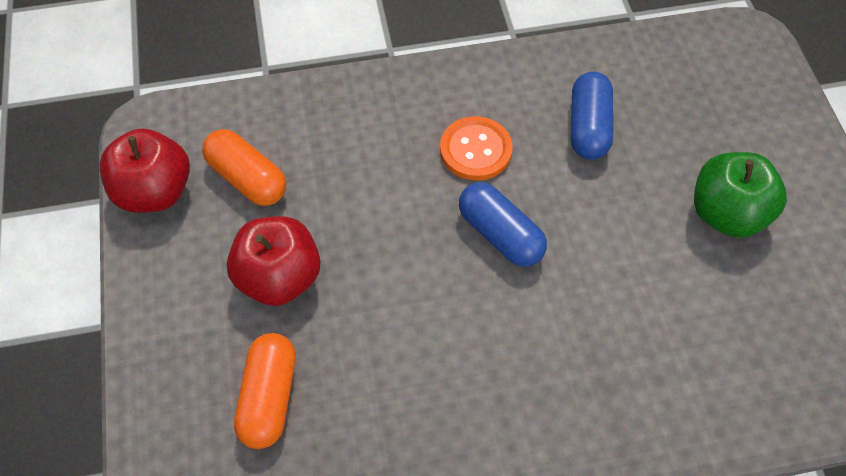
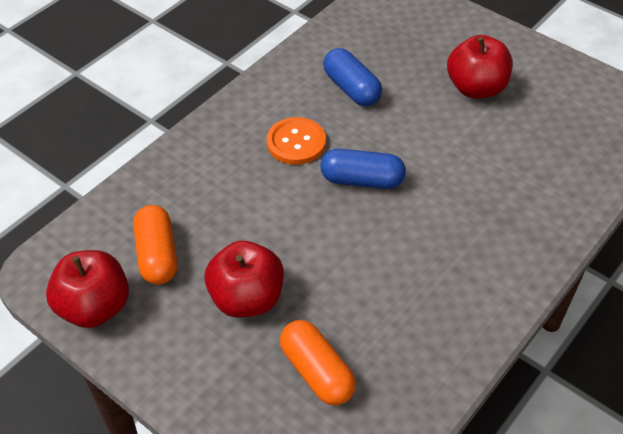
camera: 40 degrees left, 10 degrees down
(247, 179) = (157, 255): orange capsule -> orange capsule turned 75 degrees clockwise
(726, 213) = (476, 88): green apple -> red apple

